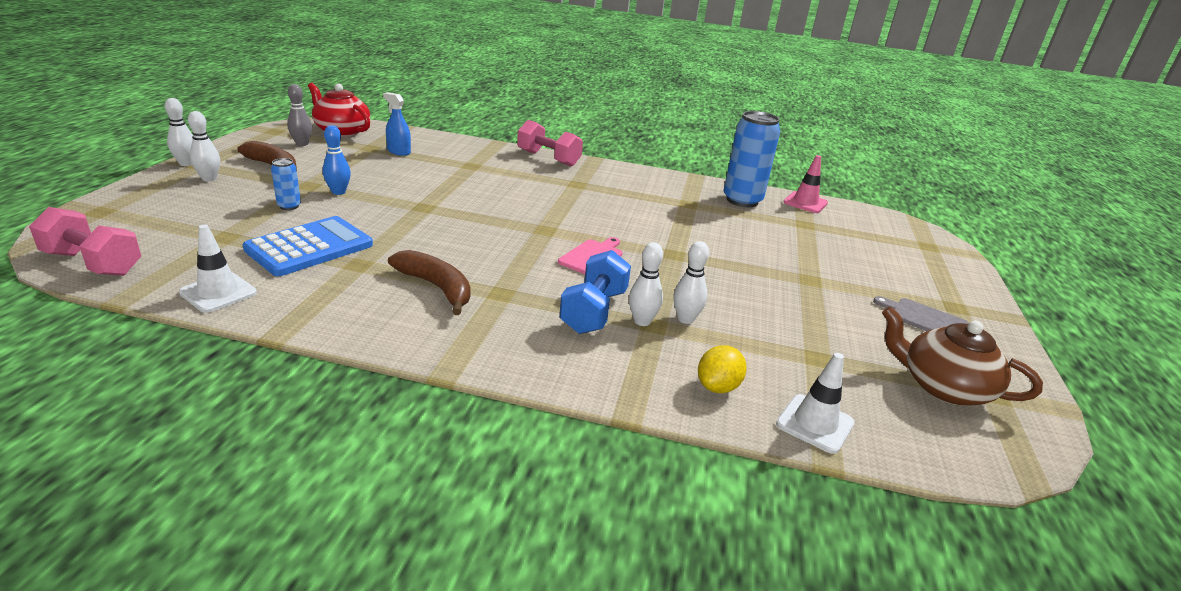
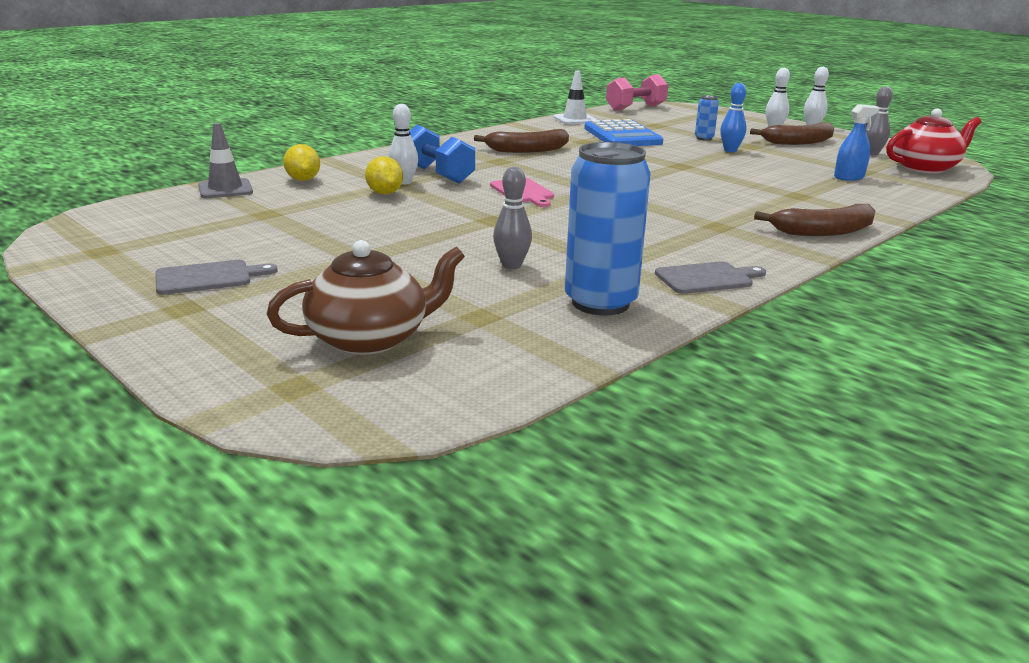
camera: 125 degrees right, 5 degrees down
(548, 158) = (823, 232): pink dumbbell -> brown banana
(670, 181) = (707, 278): none -> grey cutting board
(685, 319) = (384, 193): white bowling pin -> yellow lemon
(737, 229) = (511, 265): none -> grey bowling pin
(805, 203) = (552, 353): pink traffic cone -> none
(815, 424) = (225, 189): white traffic cone -> grey traffic cone
(943, 387) = (151, 237): brown teapot -> brown teapot (370, 338)

